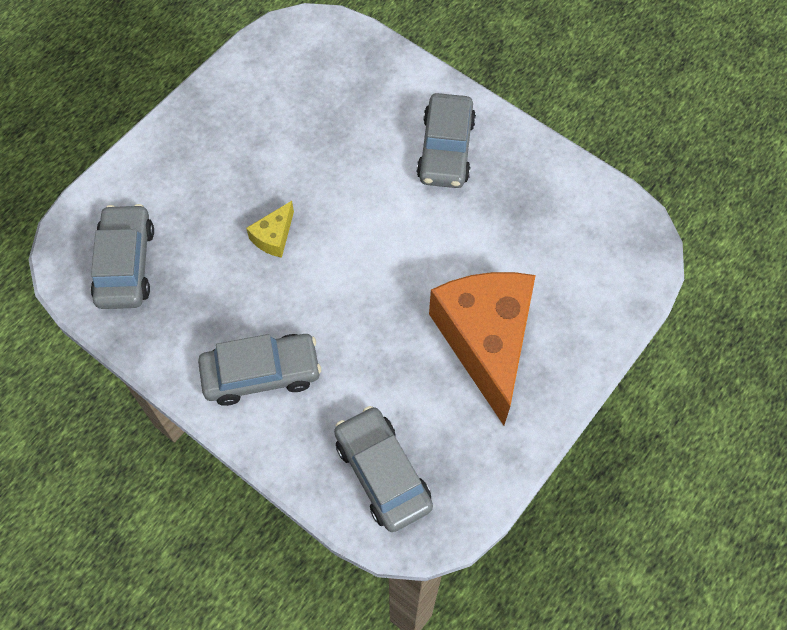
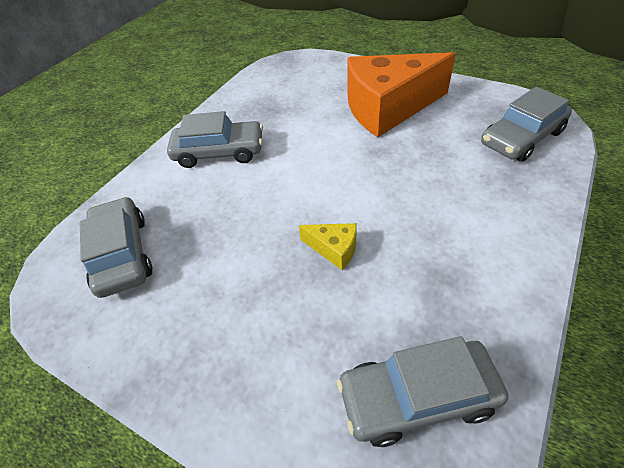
camera: 95 degrees left, 15 degrees down
(261, 374) = (485, 225): grey car -> grey car (122, 254)

